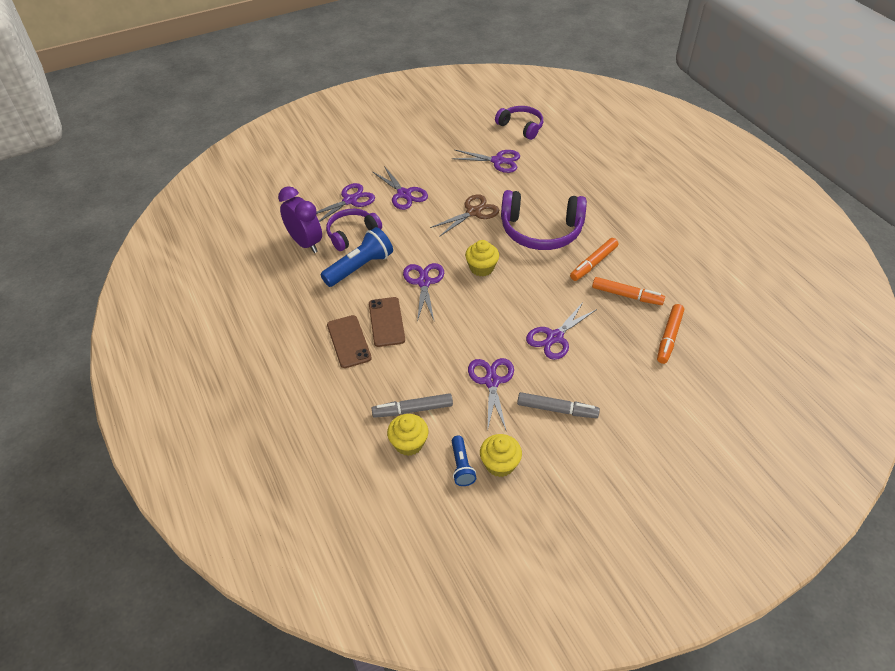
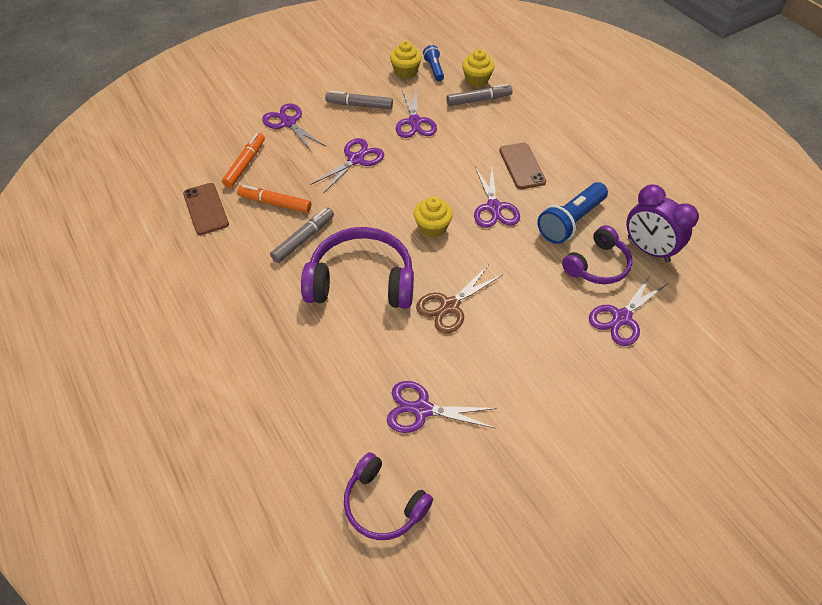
camera: 175 degrees right, 5 degrees up
(349, 341) = (552, 147): brown phone -> brown phone (206, 209)
(404, 194) = (551, 333): purple scissors -> purple scissors (288, 123)
(593, 263) = (303, 239): orange marker -> grey marker

